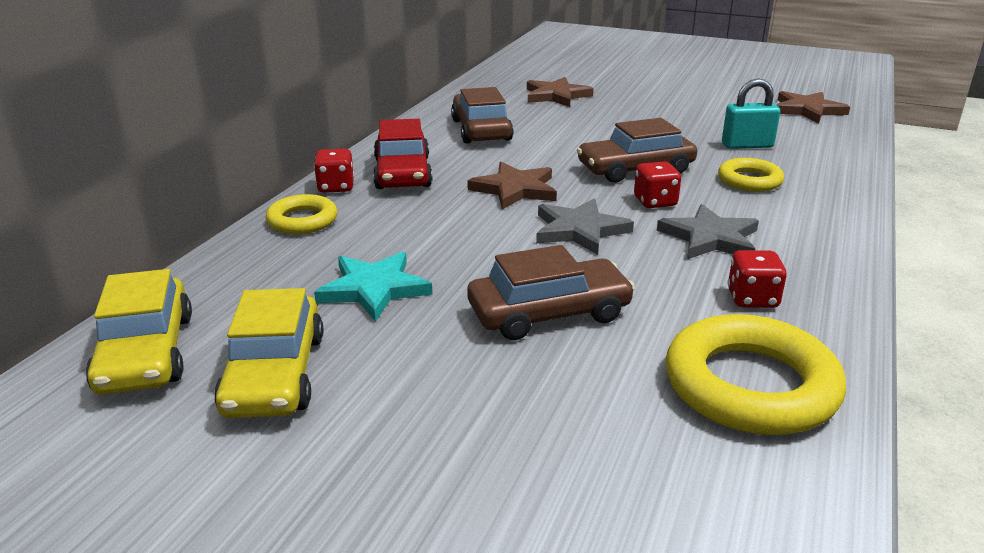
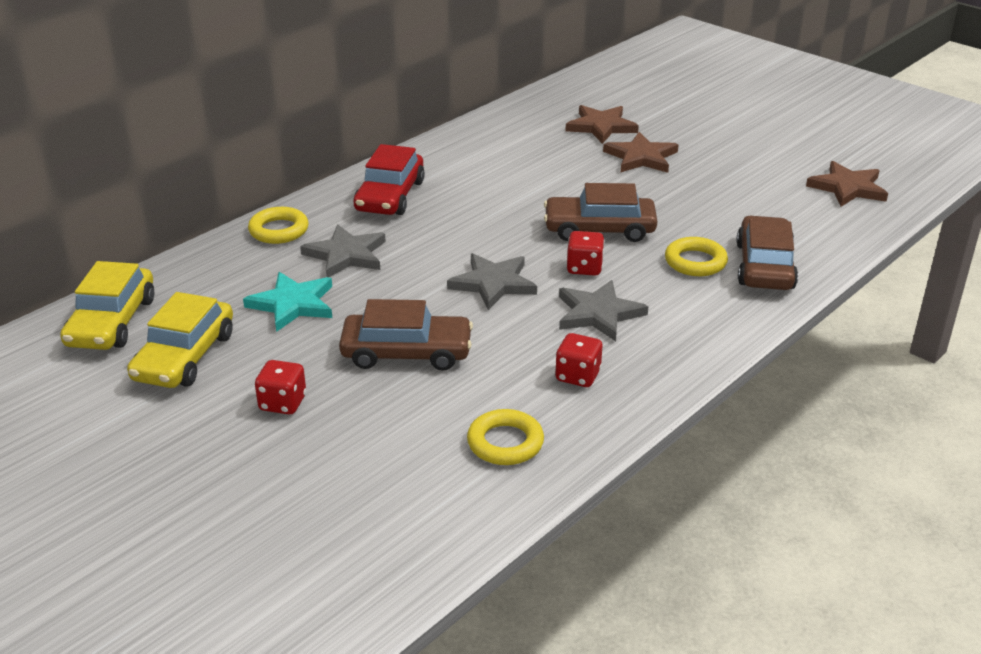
camera: 20 degrees right, 5 degrees up
(336, 187) = (325, 201): red dice -> red dice (283, 403)
(398, 231) = (346, 255): none -> grey star
(481, 130) = (494, 159): brown car -> brown car (765, 266)
(515, 189) = (472, 231): brown star -> brown star (641, 157)
(747, 145) = (735, 221): turquoise padlock -> none
(750, 386) = (505, 443): yellow ring -> yellow ring, size x0.57

